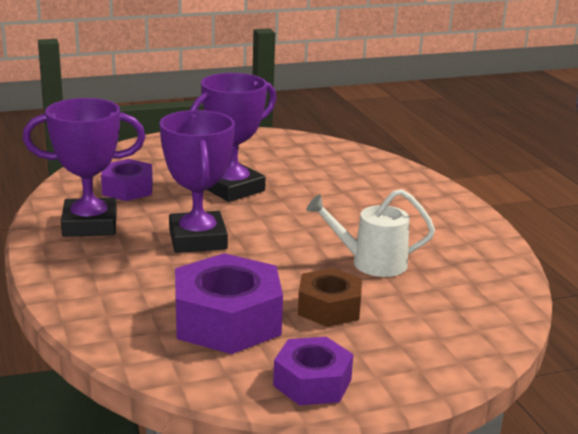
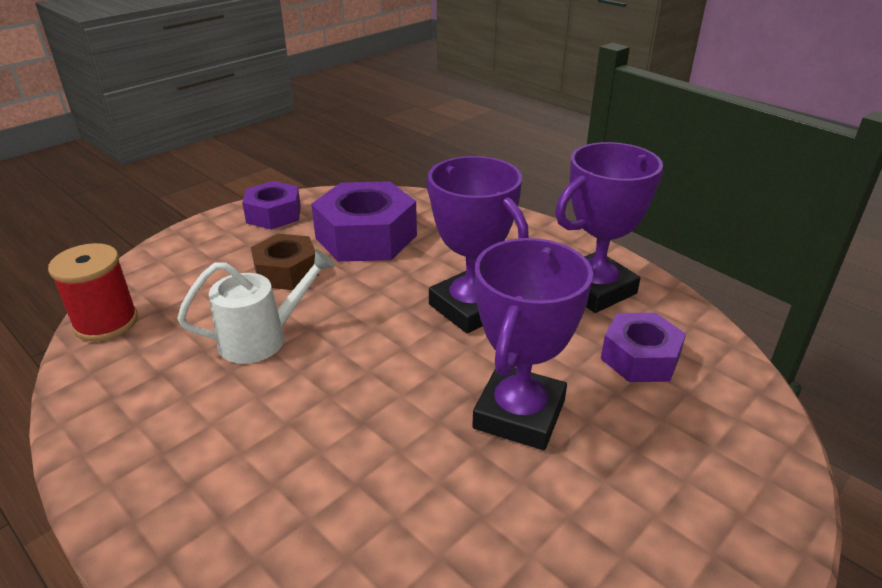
camera: 155 degrees right, 10 degrees up
(502, 308) = (106, 322): none -> red spool

